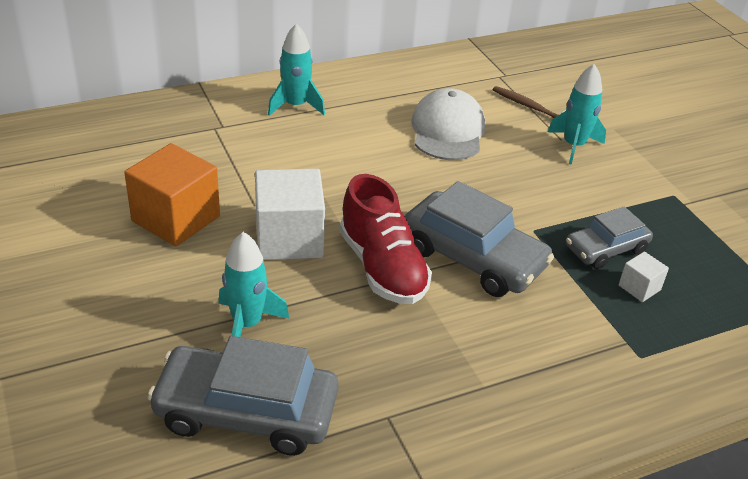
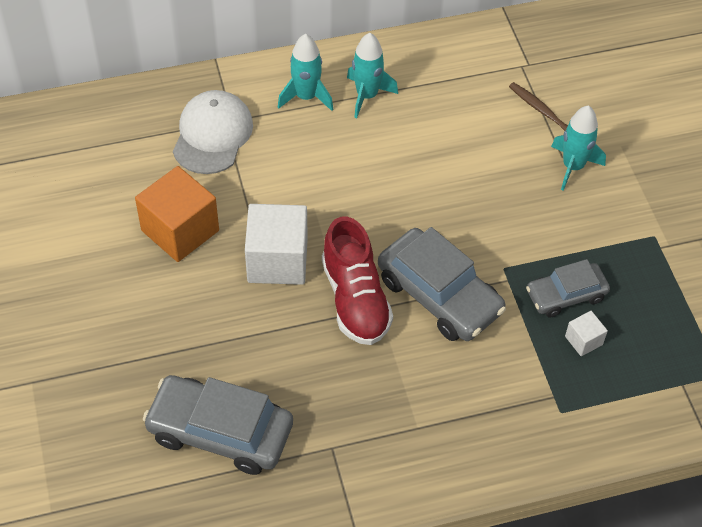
camera: 10 degrees right, 15 degrees up
(247, 324) = (230, 348): turquoise rocket -> turquoise rocket (367, 96)
(447, 131) = (450, 139): white cap -> white cap (212, 135)

